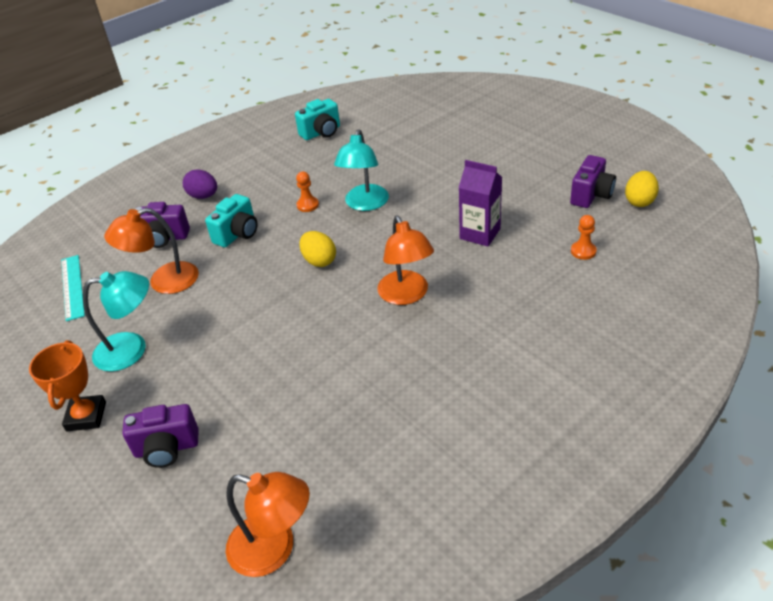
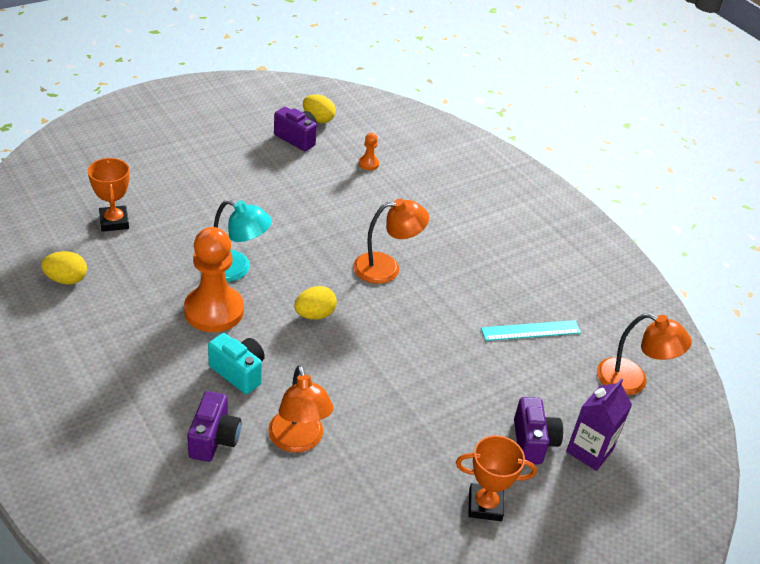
camera: 90 degrees left, 0 degrees up
(72, 287) = (272, 531): turquoise ruler -> turquoise ruler (531, 330)
(131, 349) = (400, 469): turquoise lamp -> none
(203, 196) = (143, 398): purple egg -> none
(274, 549) = (632, 381): orange lamp -> orange lamp turned 90 degrees clockwise
(307, 205) = (214, 311): orange pawn -> orange pawn, size x2.38
(321, 133) = (66, 279): turquoise camera -> yellow egg
(398, 133) = (114, 222): none -> orange trophy
(480, 234) = (320, 209): purple carton -> purple carton (589, 451)

